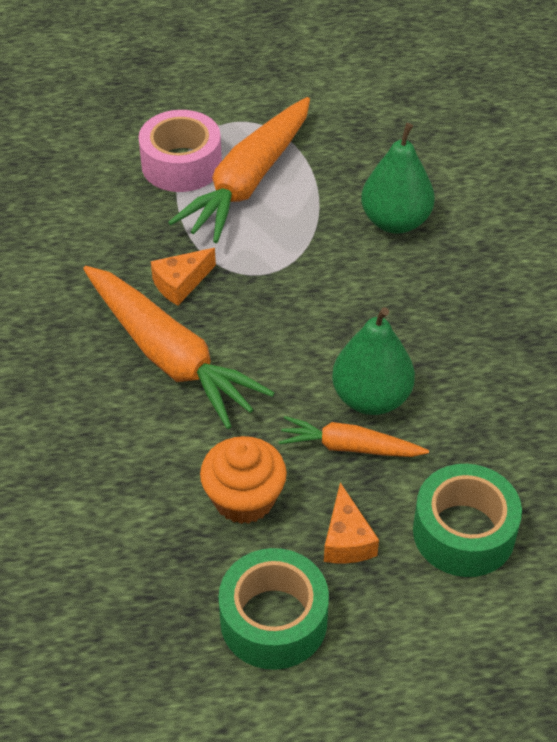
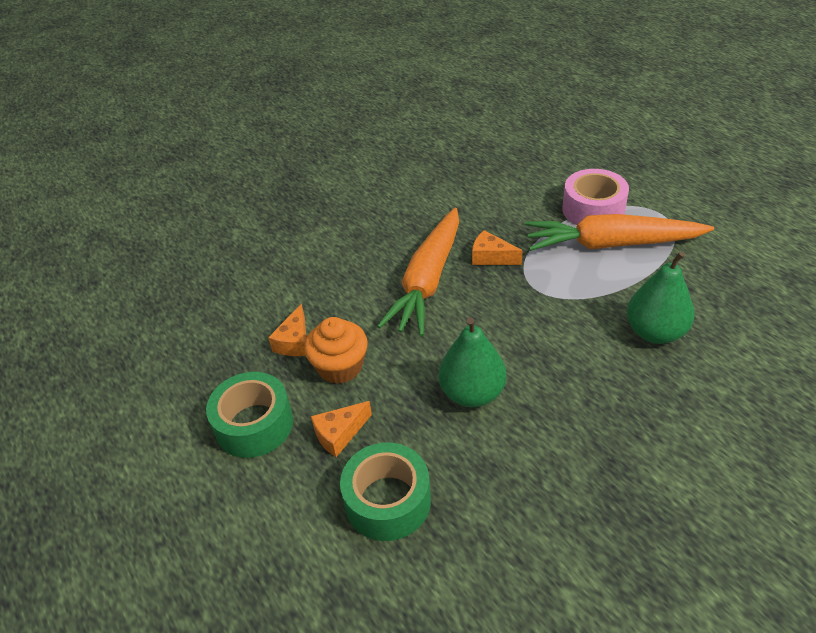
camera: 65 degrees right, 5 degrees down
(165, 529) = (294, 342): none -> orange cheese
(349, 447) = (419, 400): orange carrot -> none

